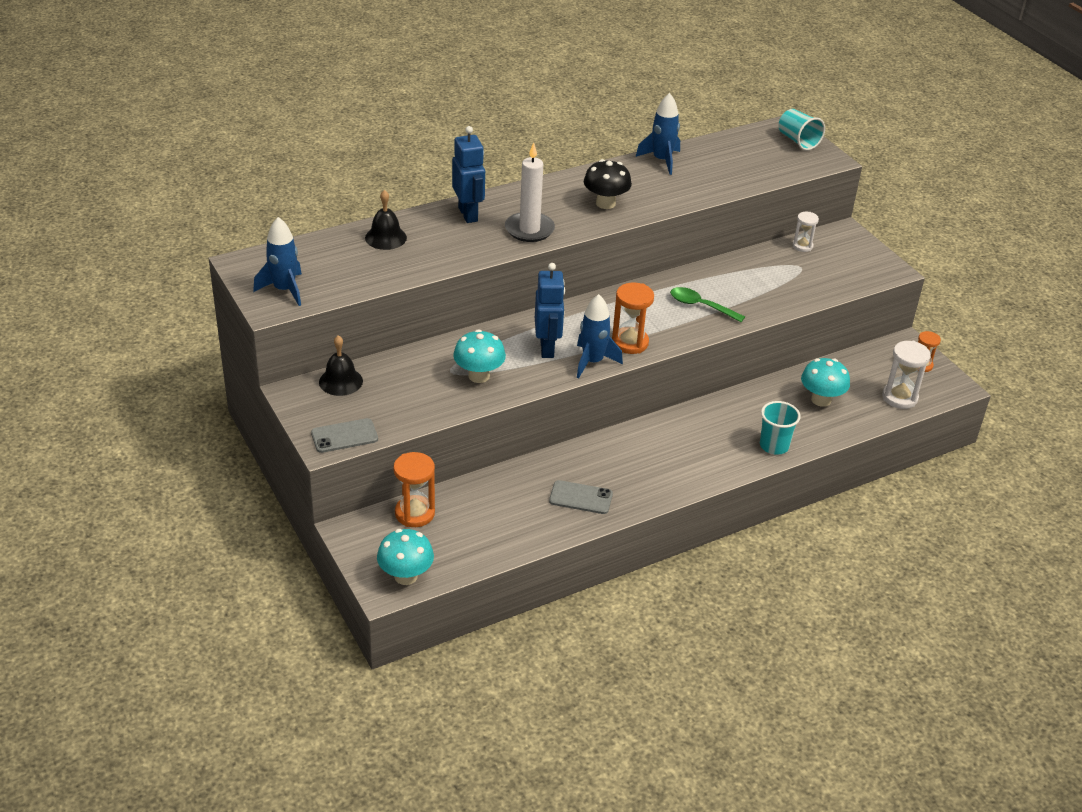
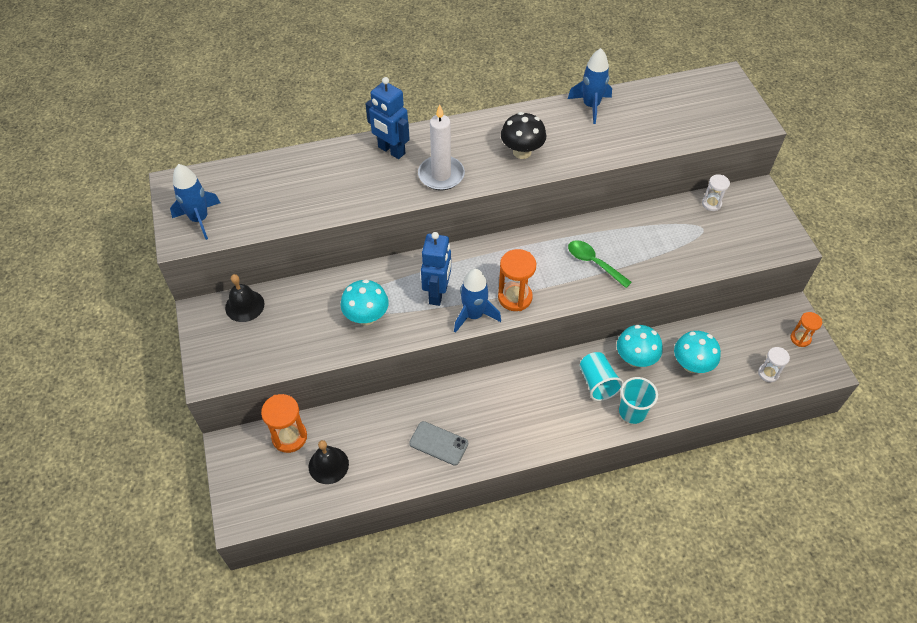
camera: 15 degrees right, 15 degrees up
(344, 436) = (228, 369): grey phone -> none
(385, 237) = (308, 169): black bell -> black bell (328, 465)
(405, 576) = (261, 505): turquoise mushroom -> turquoise mushroom (635, 359)
(468, 214) = (391, 150): blue robot -> blue robot turned 135 degrees clockwise
(798, 141) = (730, 96): turquoise cup -> turquoise cup (597, 383)
(899, 397) = (768, 373): white hourglass -> white hourglass, size x0.62

